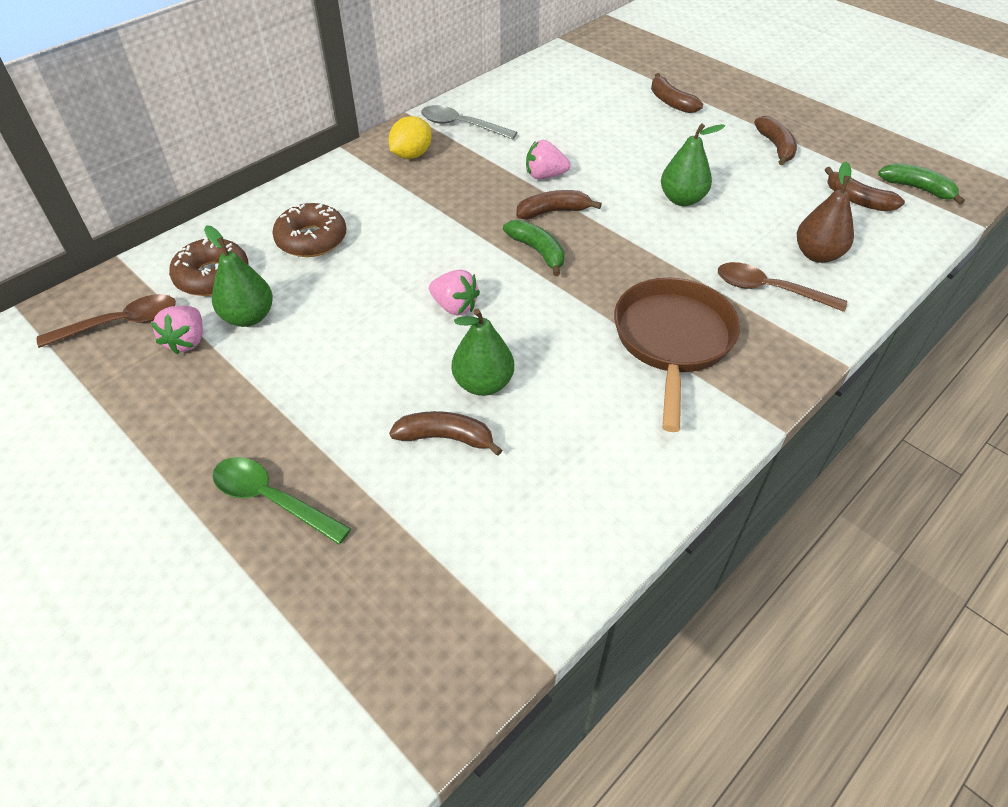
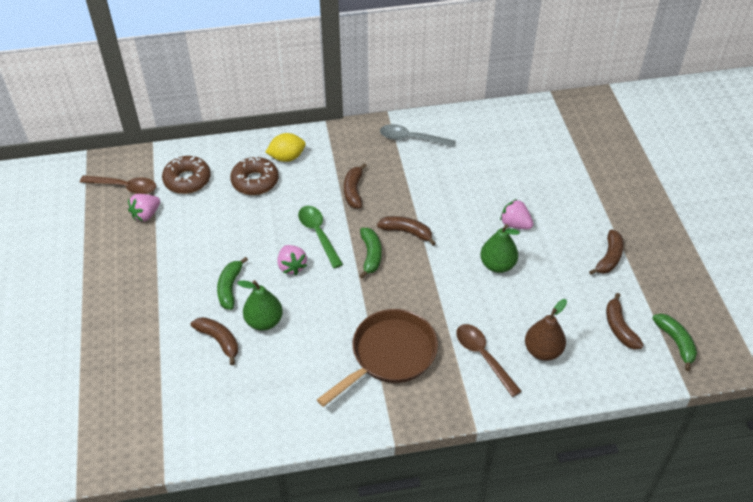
camera: 35 degrees right, 0 degrees up
(249, 317) = (185, 216): green pear -> none
(272, 499) = (117, 325): green spoon -> green spoon (318, 234)
(397, 369) = (230, 288): none -> green banana
(411, 155) = (361, 147): yellow lemon -> yellow lemon (287, 157)
(461, 126) = (411, 139): grey spoon -> grey spoon turned 45 degrees counterclockwise
(545, 176) = (427, 203): pink strawberry -> pink strawberry (515, 224)
(671, 102) = (573, 185): brown banana -> brown banana (353, 191)

